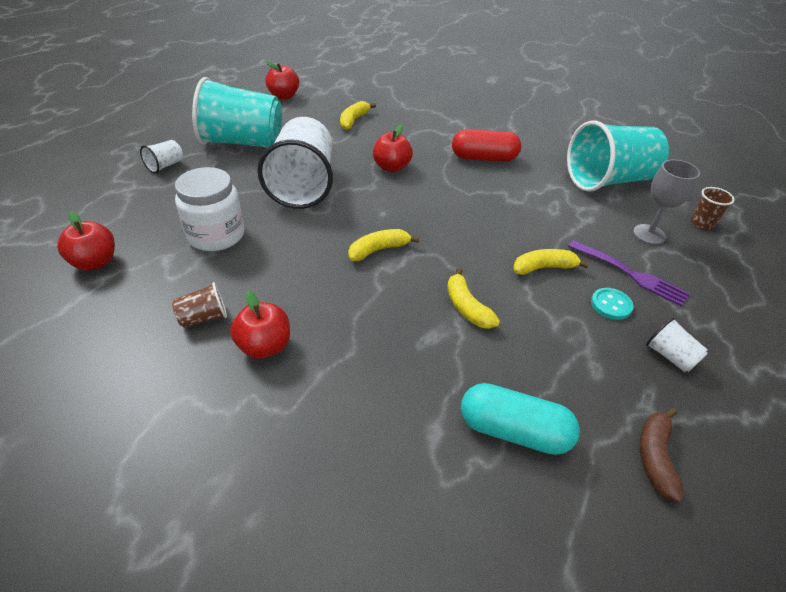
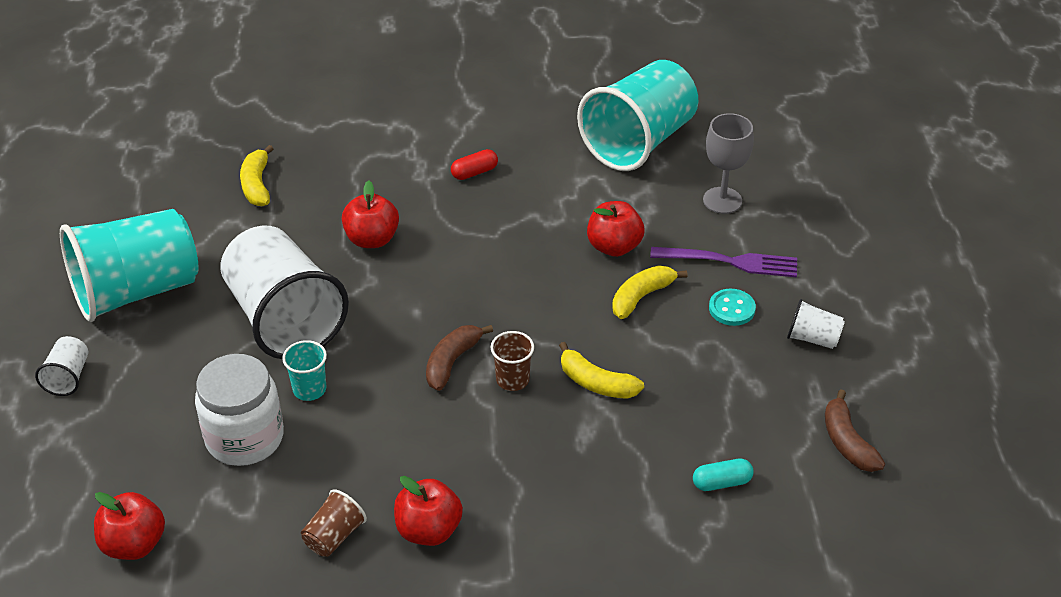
camera: 30 degrees left, 0 degrees up
(279, 226) = (309, 389): none -> turquoise cup
(284, 96) = (115, 185): red apple -> red apple (614, 247)
(379, 250) = (452, 362): yellow banana -> brown banana
(484, 158) = (474, 172): red capsule -> red capsule, size x0.52
(513, 431) = (721, 482): turquoise capsule -> turquoise capsule, size x0.52
(702, 223) = (767, 159): brown cup -> brown cup (512, 380)

